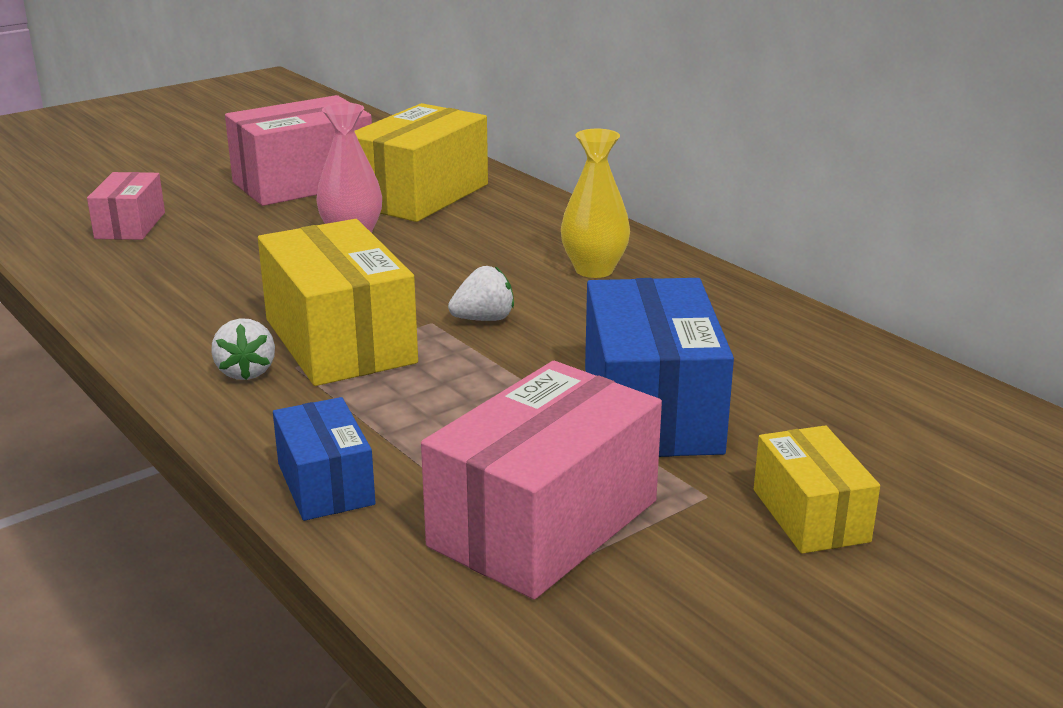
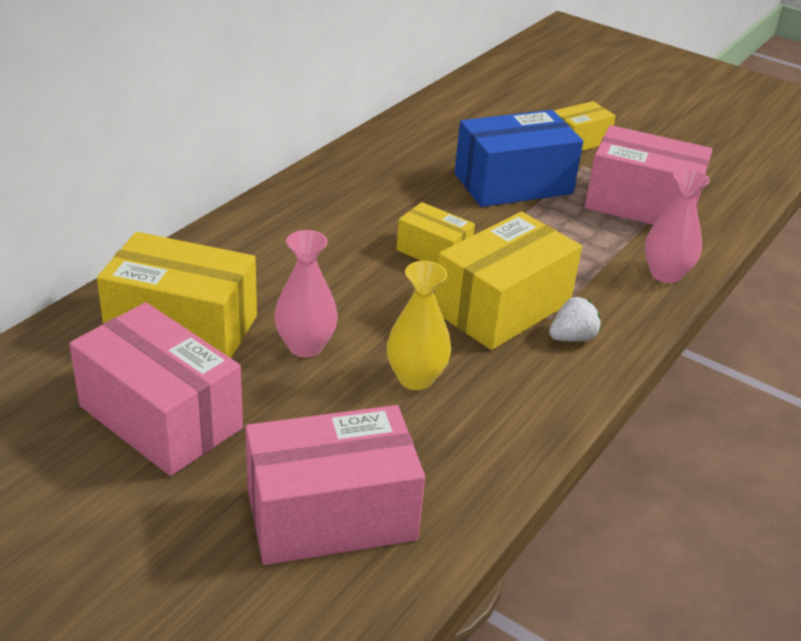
camera: 110 degrees left, 10 degrees up
(130, 225) = (331, 514): pink box -> pink box, size x1.79
(325, 484) = (665, 274): blue box -> pink vase
(484, 319) = (433, 252): white strawberry -> yellow box
(594, 270) = (326, 217): yellow vase -> yellow vase (415, 378)

